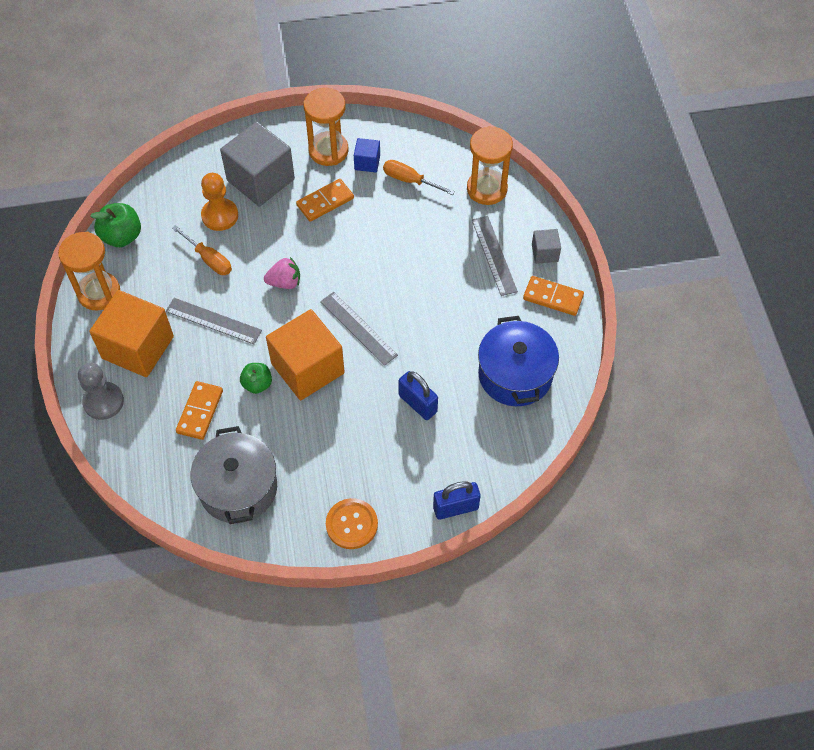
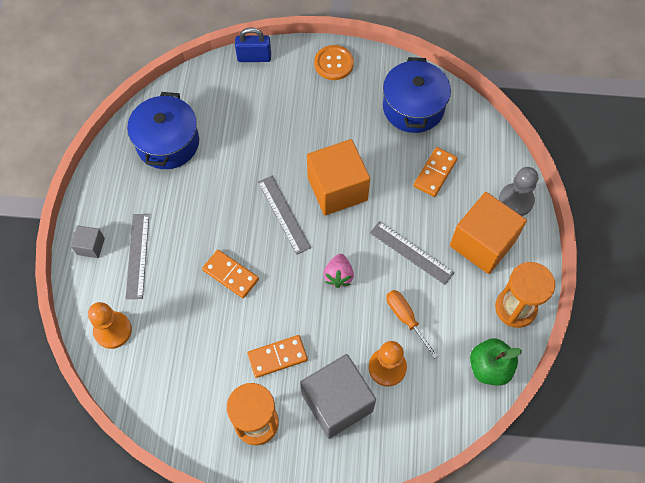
camera: 165 degrees left, 5 degrees up
(238, 488) = (413, 107): grey pot -> blue pot
(257, 384) = (383, 185): green apple -> none
(285, 282) = (338, 275): pink strawberry -> pink strawberry turned 90 degrees counterclockwise
(367, 162) = (220, 396): blue cube -> none
(410, 180) = (184, 361): orange screwdriver -> none
(417, 404) = (255, 138): blue padlock -> none
(487, 189) = (113, 330): orange hourglass -> orange pawn
(553, 297) = (105, 201): orange domino -> orange domino (230, 275)

